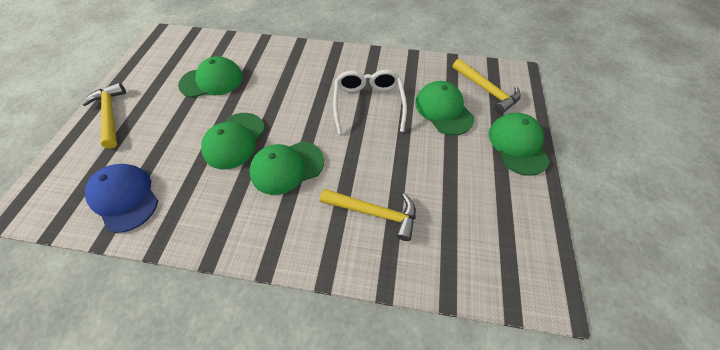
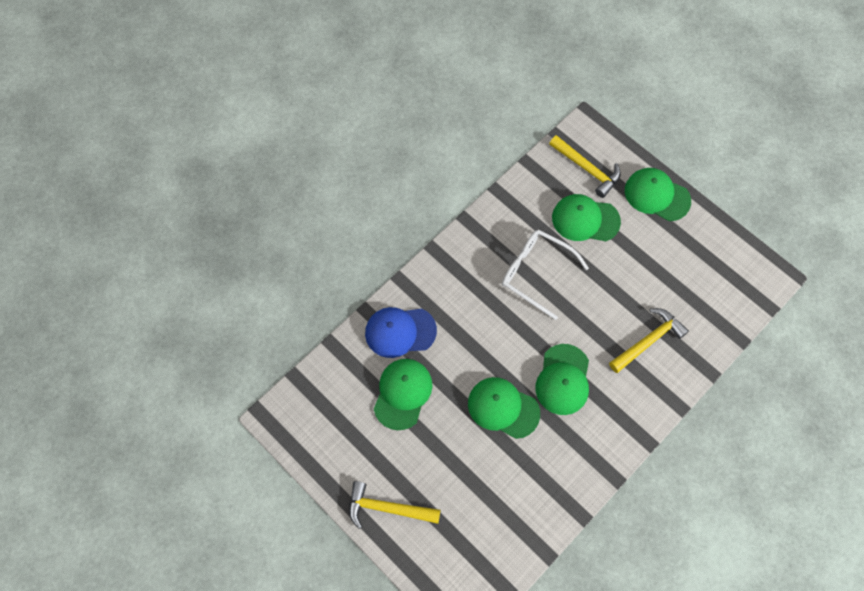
camera: 55 degrees left, 10 degrees up
(125, 198) = (510, 523): blue cap -> blue cap (400, 332)
(234, 140) = (503, 408): green cap -> green cap turned 150 degrees clockwise
(486, 90) = (587, 169): yellow hammer -> yellow hammer turned 45 degrees clockwise

